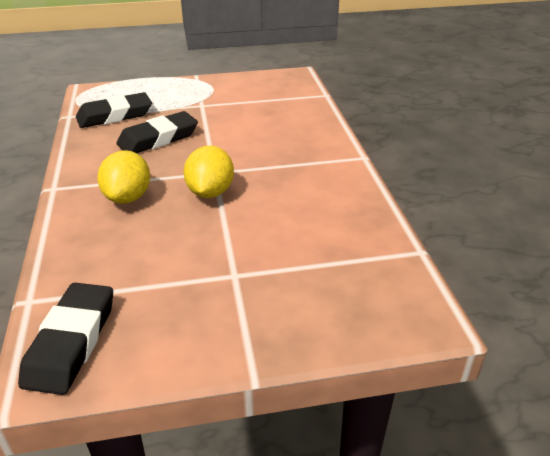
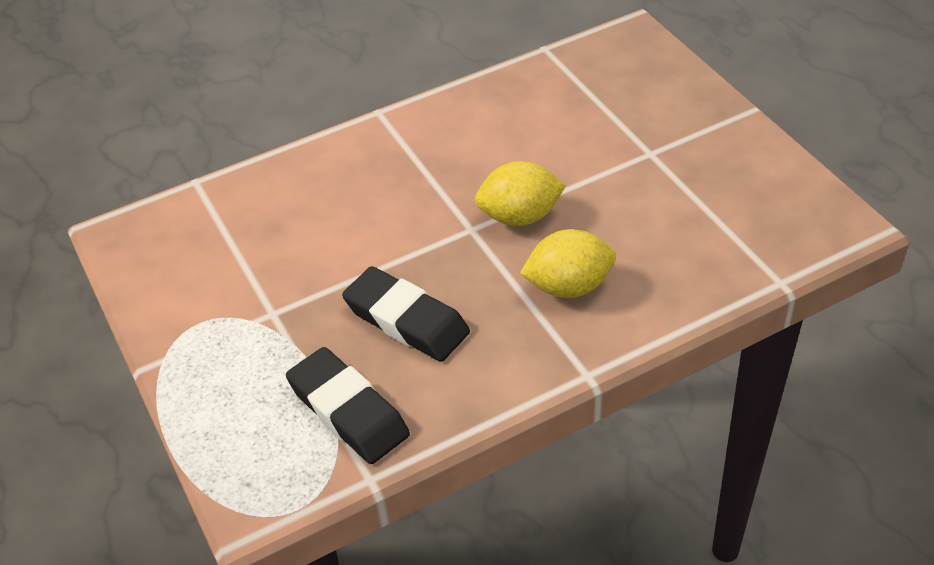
camera: 105 degrees left, 10 degrees up
(71, 342) = (803, 224): black eraser -> none

